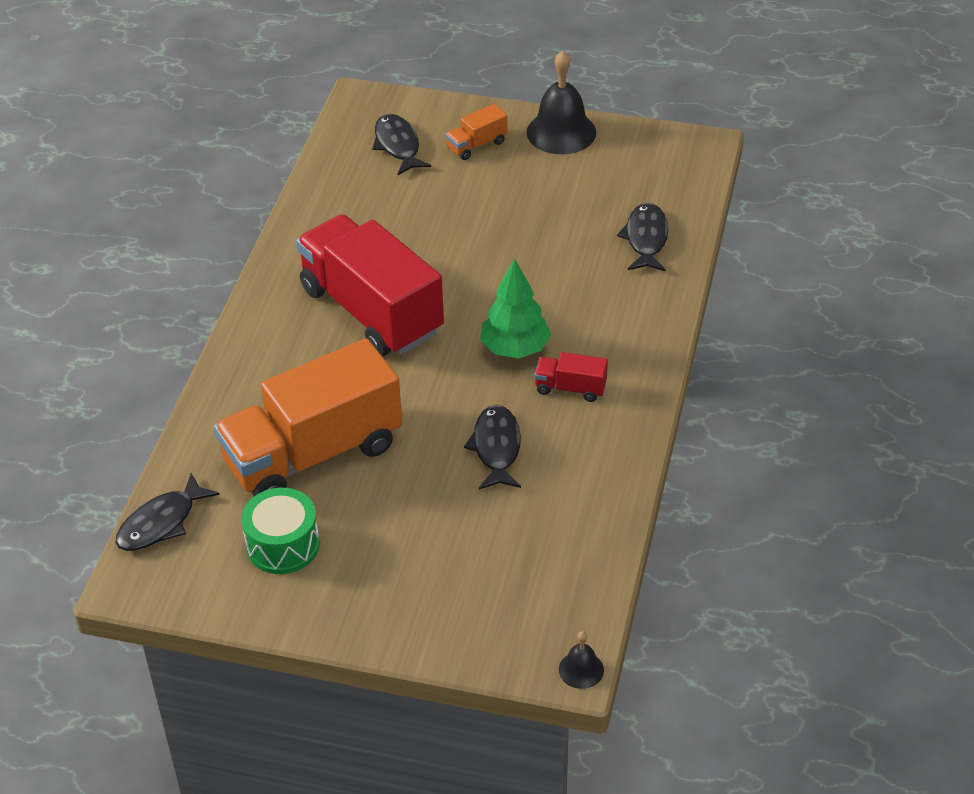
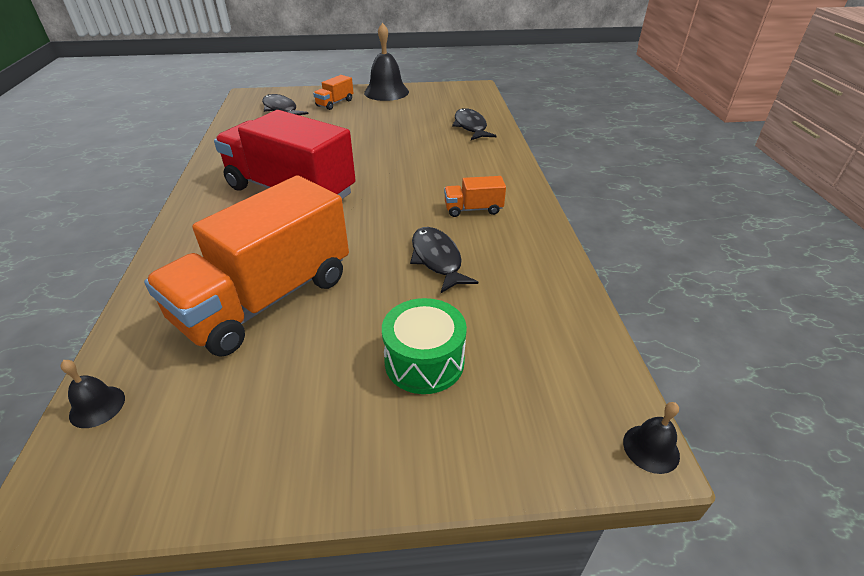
camera: 20 degrees left, 5 degrees down
(161, 523) = (97, 406): black fish -> black bell
(283, 545) = (253, 395): green drum -> green drum (424, 361)
(515, 349) = (416, 194): green tree -> none
(570, 388) = (473, 209): red truck -> orange truck

